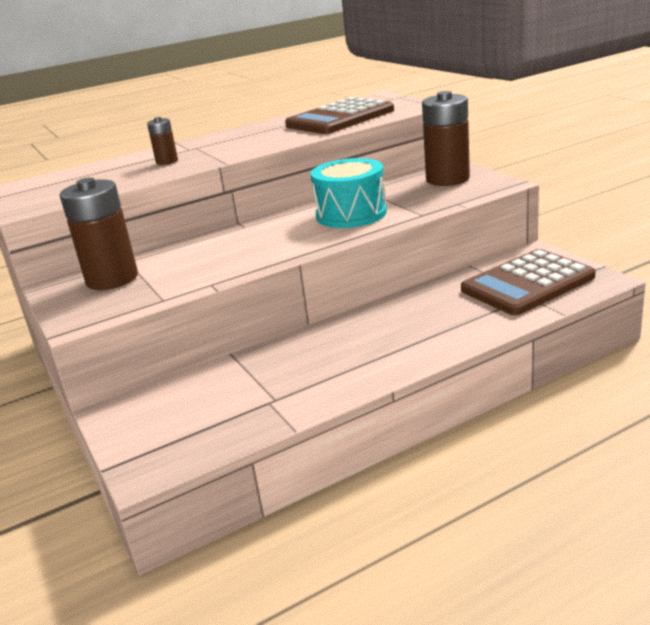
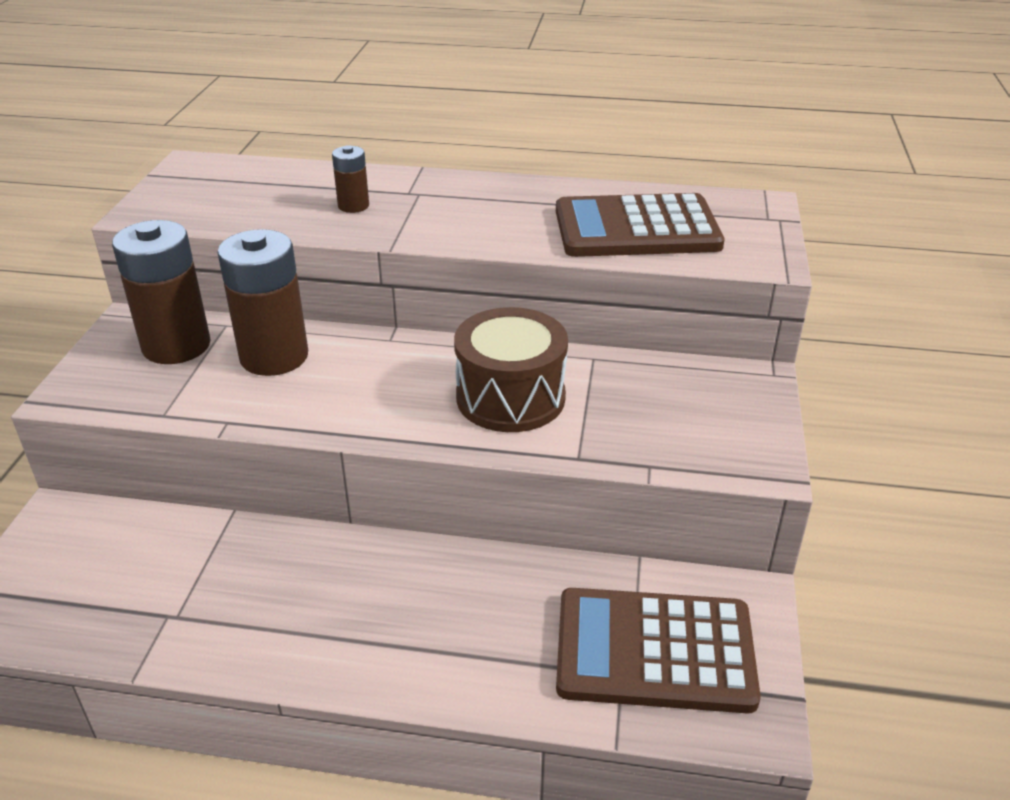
camera: 35 degrees right, 10 degrees up
(351, 214) = (510, 397): turquoise drum -> brown drum
(447, 179) = (714, 405): brown battery -> brown battery (274, 356)

